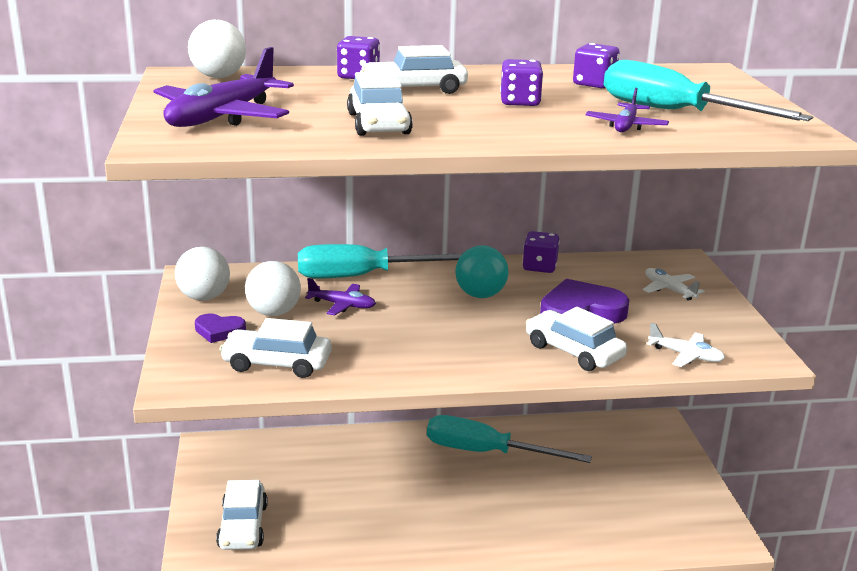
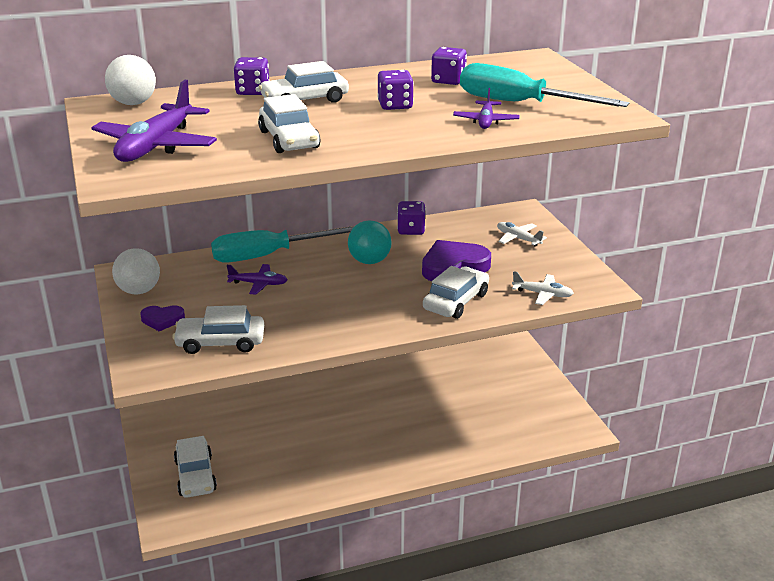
camera: 10 degrees left, 5 degrees up
(273, 313) = (203, 298): white ball -> none
(486, 452) = (380, 385): turquoise screwdriver -> none
(574, 351) = (456, 301): white car -> white car turned 90 degrees clockwise

